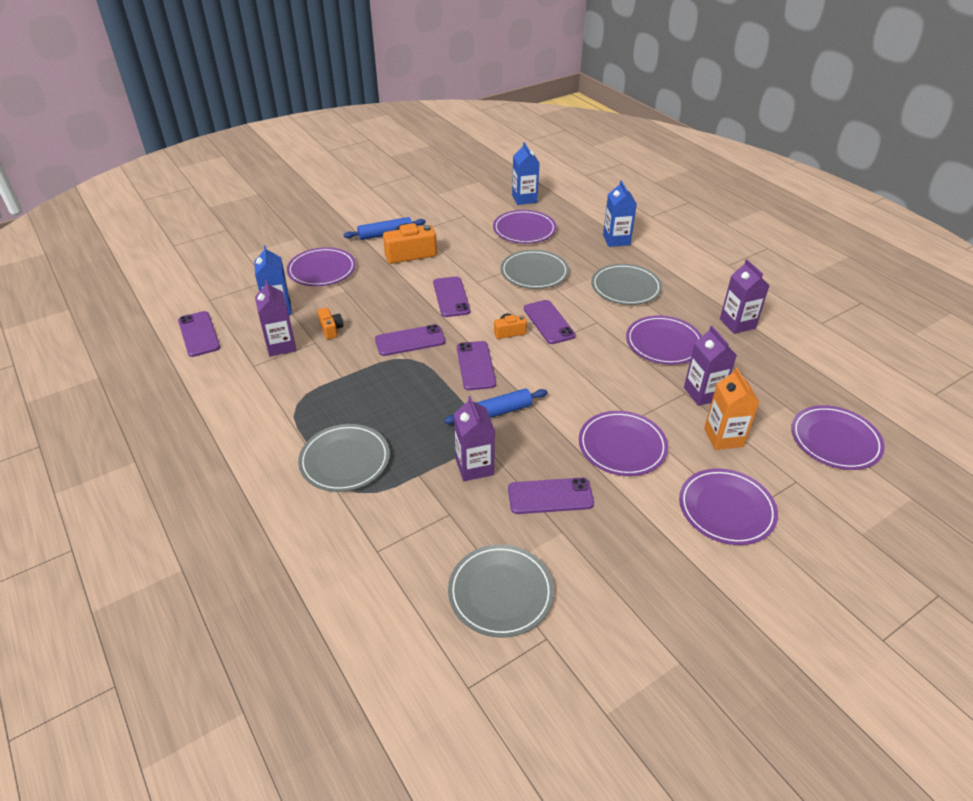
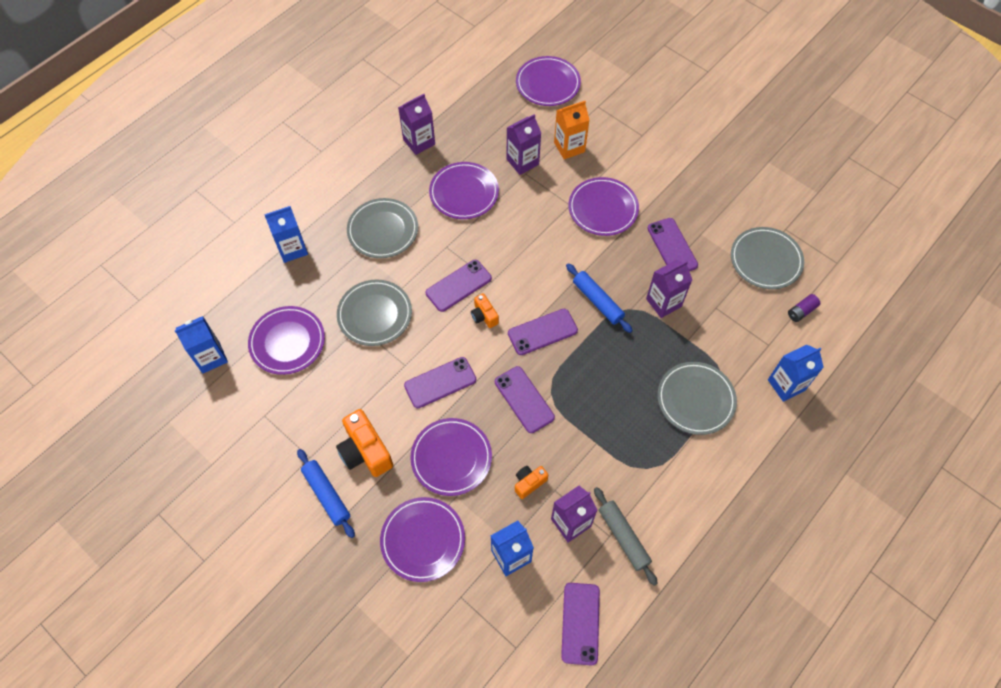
camera: 105 degrees left, 20 degrees up
(199, 334) = (580, 623): purple phone -> purple phone turned 45 degrees counterclockwise
(245, 373) = (623, 537): none -> grey rolling pin
(317, 550) = (786, 385): none -> blue carton
(407, 606) = (801, 311): none -> purple battery
(726, 509) = (640, 143): purple plate -> purple plate (451, 458)

